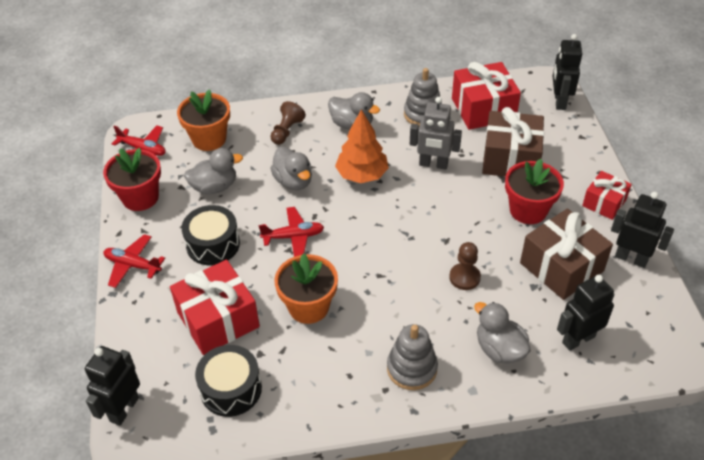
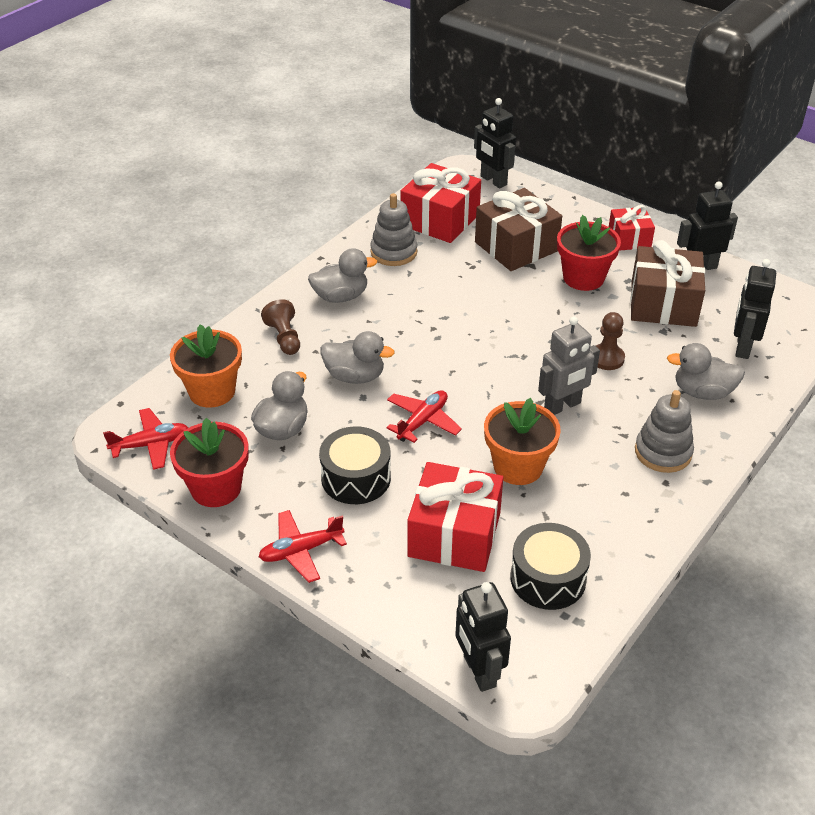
camera: 45 degrees left, 5 degrees down
(362, 175) = (410, 333): orange tree -> none
(433, 164) = (460, 287): grey robot -> grey robot (562, 406)

